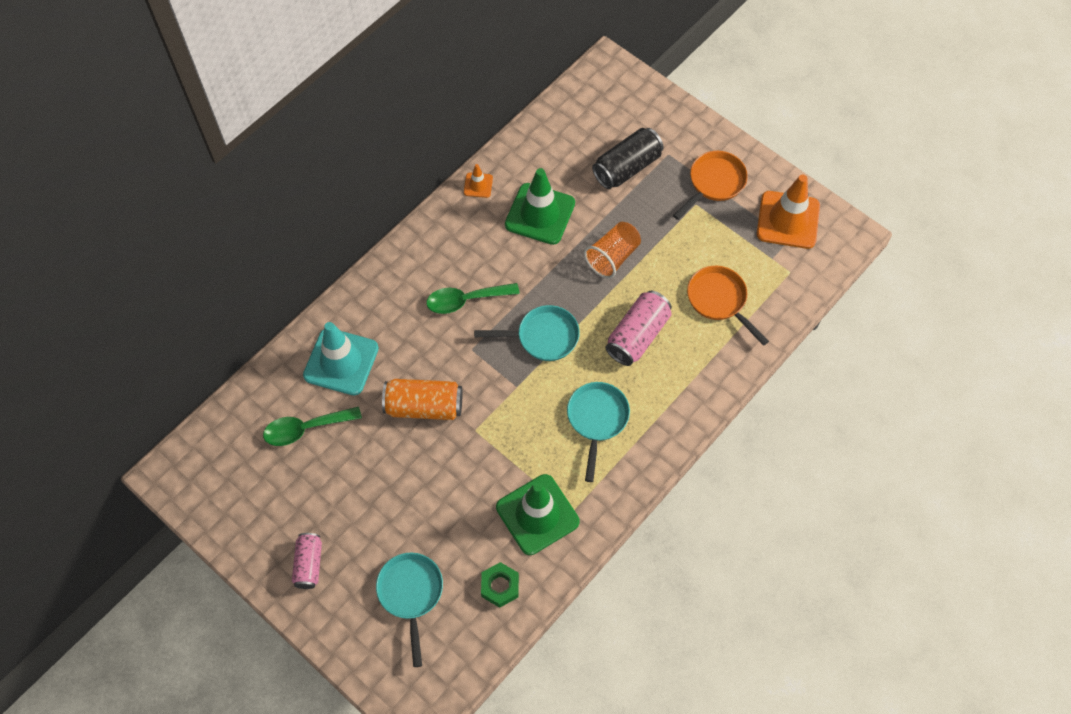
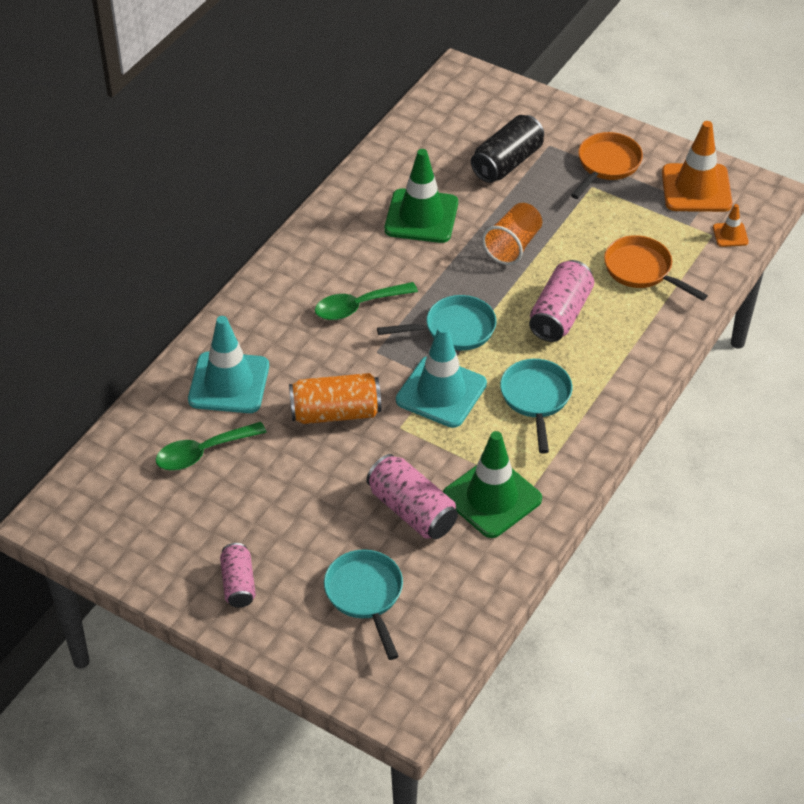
camera: 10 degrees left, 15 degrees down
(467, 516) = (412, 510): none -> pink can
(478, 185) = (345, 198): orange traffic cone -> orange traffic cone (730, 235)
(500, 586) = (467, 573): green nut -> none
(517, 400) = (441, 392): none -> turquoise traffic cone

